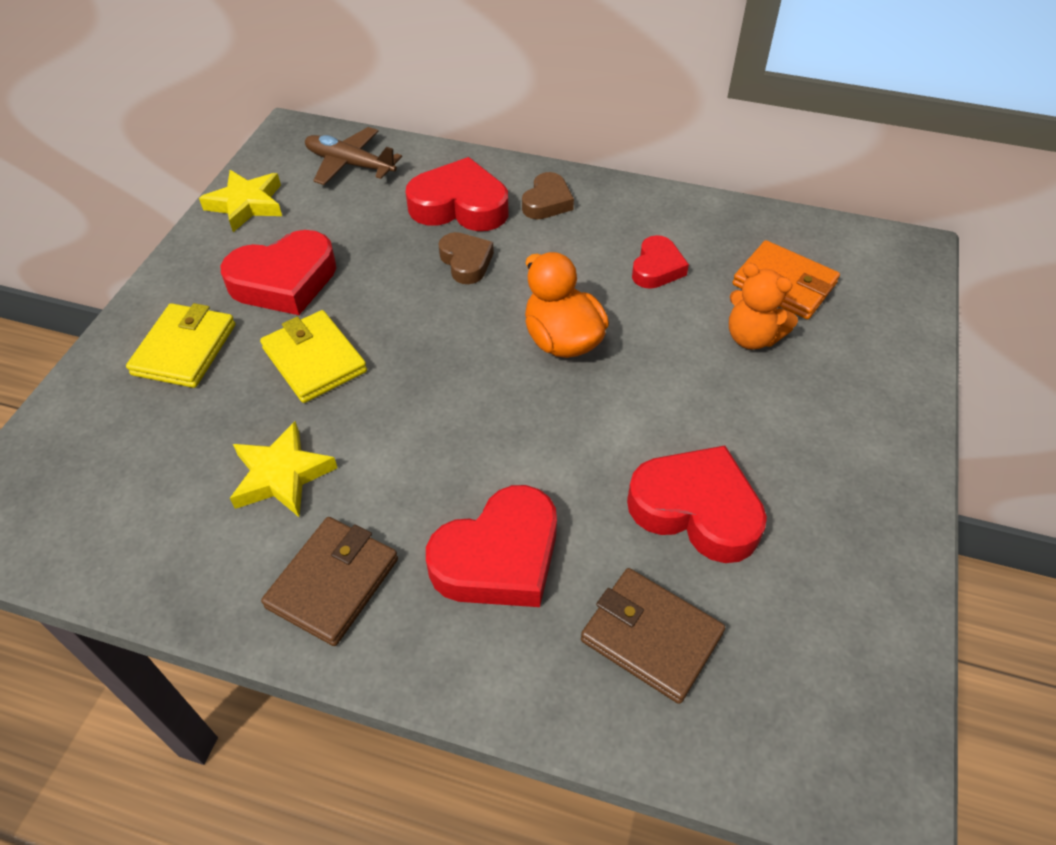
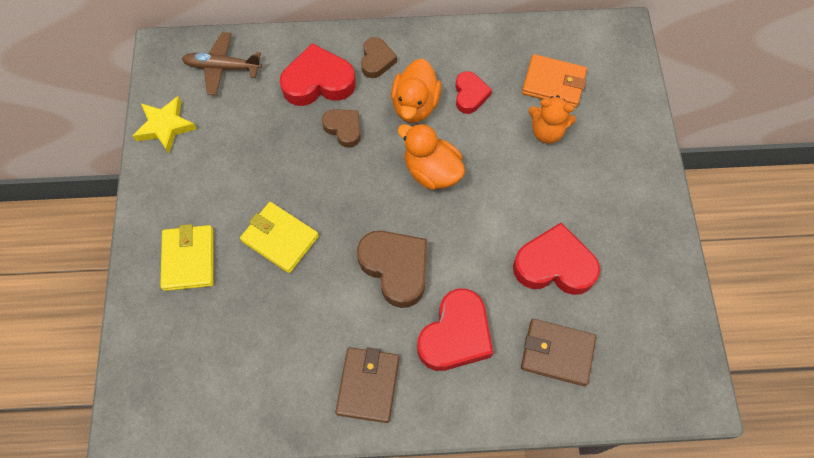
camera: 20 degrees left, 15 degrees up
(282, 475) = (302, 327): yellow star -> none
(284, 281) = (227, 183): red heart -> none
(453, 442) = (395, 268): none -> brown heart
(575, 260) = (415, 105): none -> orange duck

